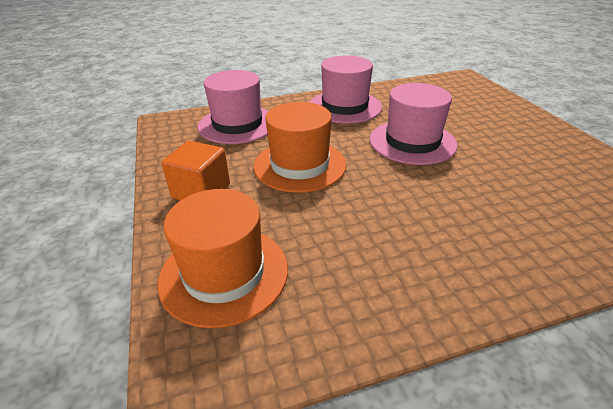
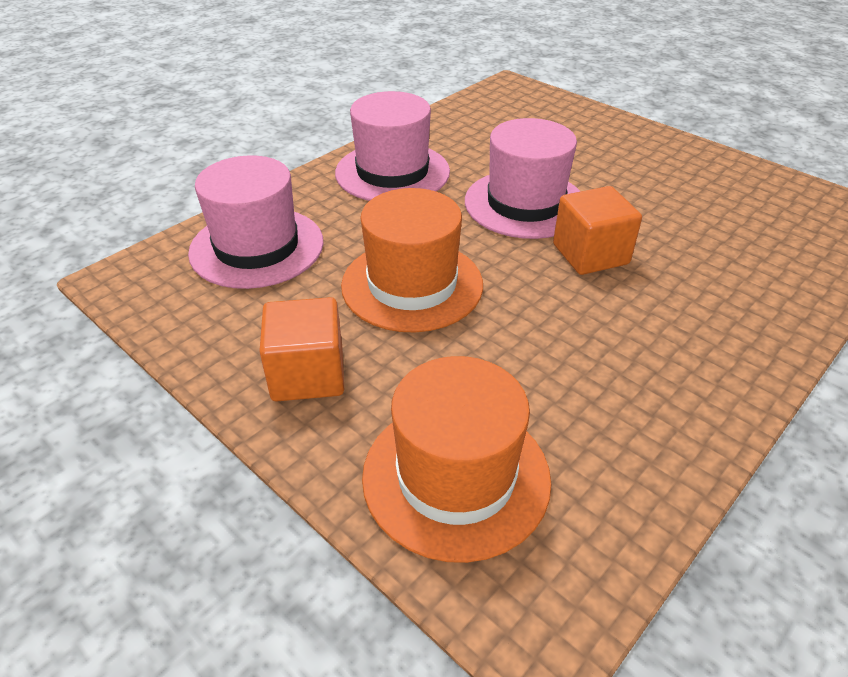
camera: 30 degrees left, 5 degrees up
(430, 181) = (590, 254): none -> orange cube

